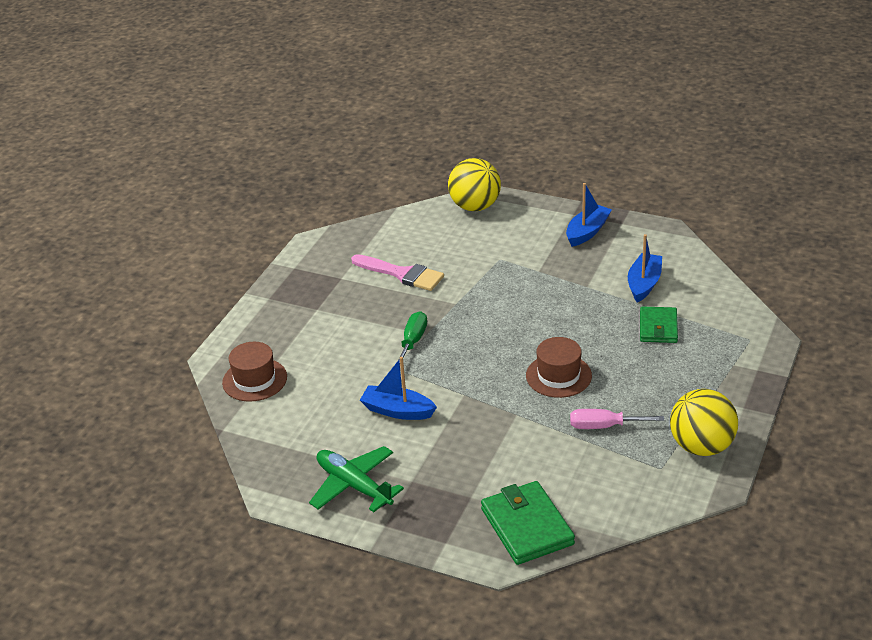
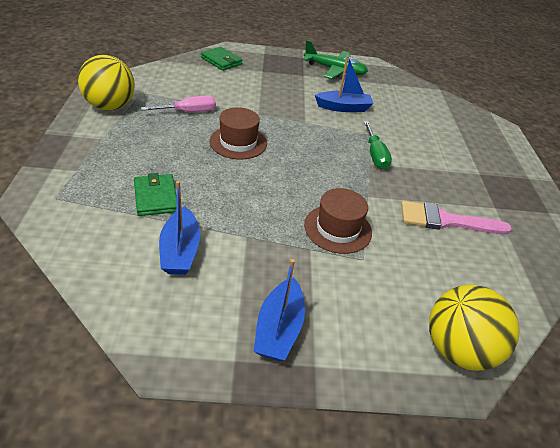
camera: 150 degrees right, 5 degrees up
(254, 380) = (457, 116): brown hat -> brown hat (337, 228)
(527, 526) = (221, 61): green wallet -> green wallet, size x0.66

